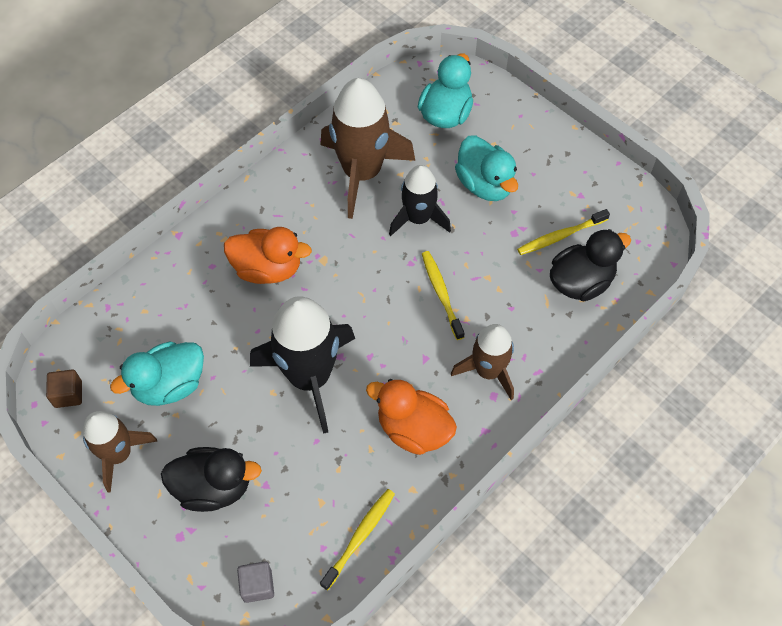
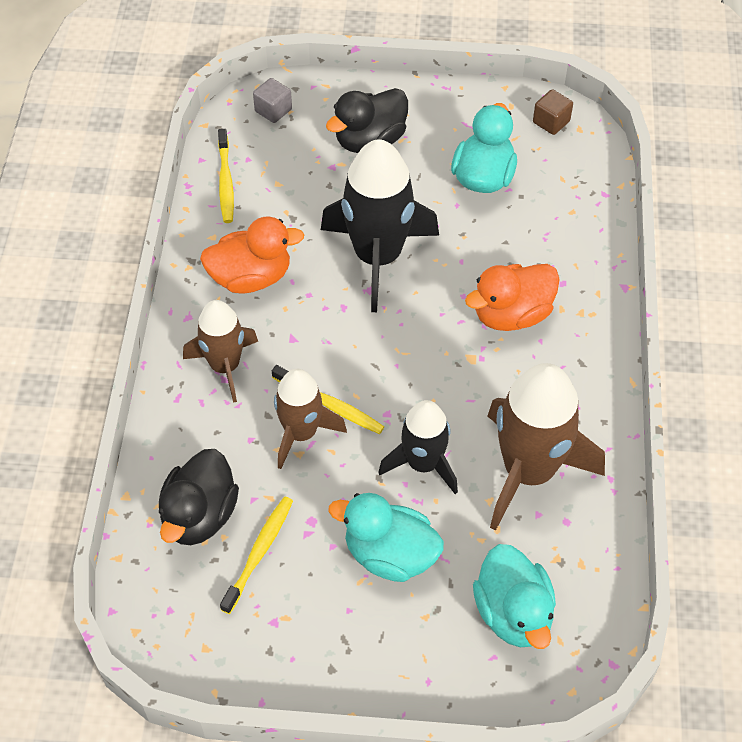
camera: 140 degrees right, 5 degrees down
(119, 454) = (464, 114): brown rocket -> brown rocket (301, 433)

